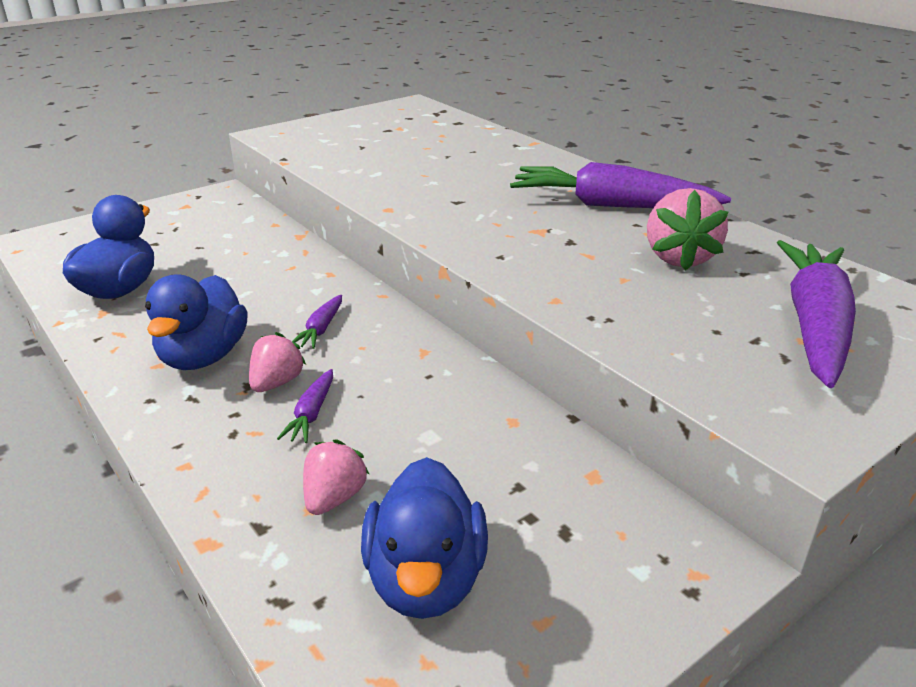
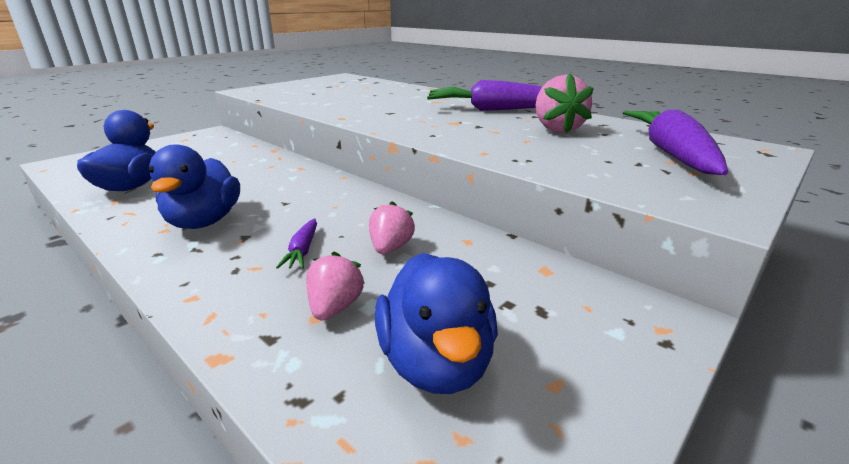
camera: 10 degrees left, 5 degrees down
(276, 383) = (269, 233): pink strawberry -> pink strawberry (390, 248)
(321, 329) = (300, 198): purple carrot -> none

